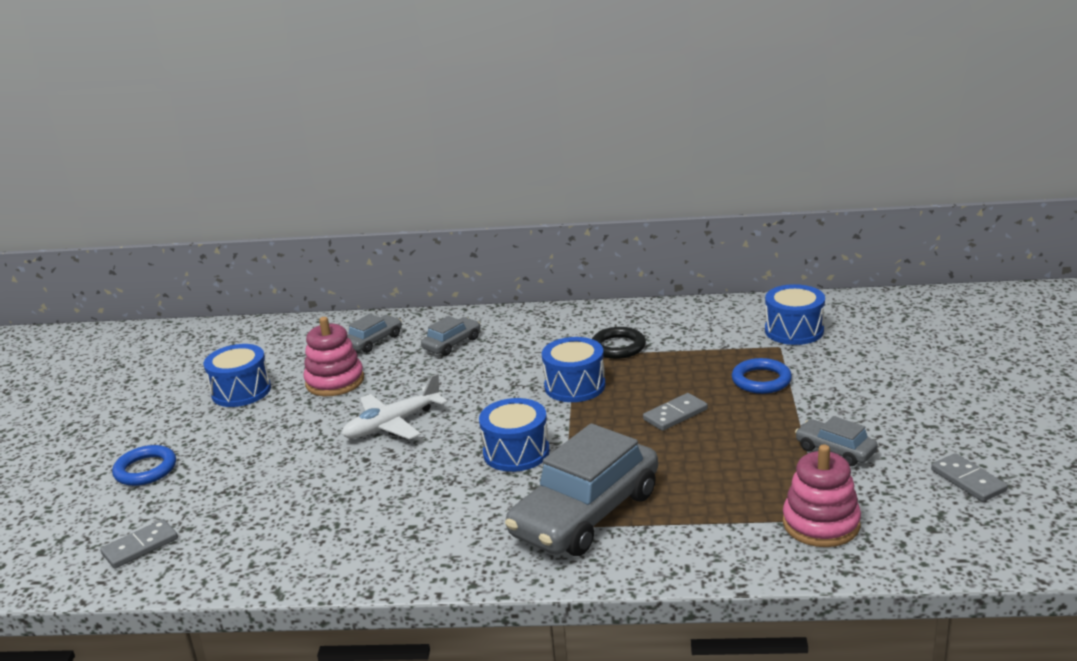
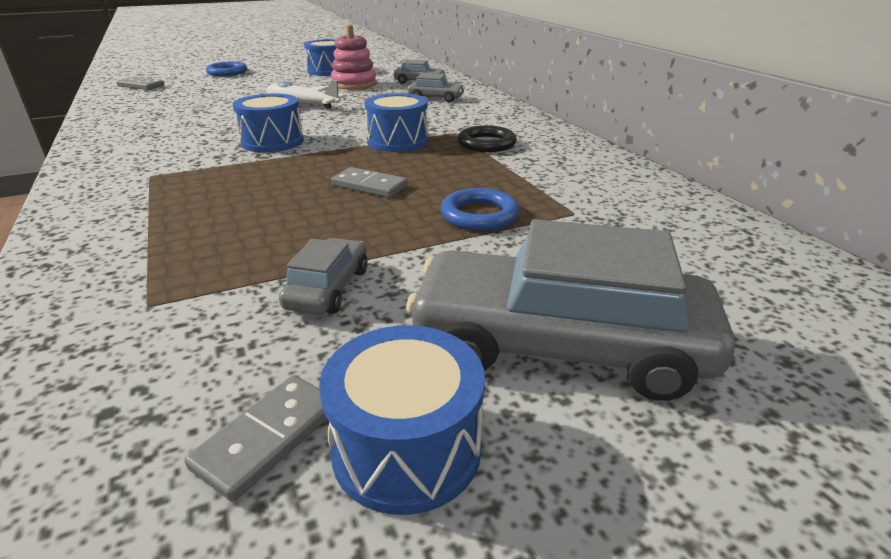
camera: 60 degrees right, 5 degrees up
(585, 513) = (170, 180): grey car -> grey car (559, 345)
(794, 331) = (626, 215): blue drum -> blue drum (406, 448)
(821, 524) = (134, 305): pink stacking toy -> none

